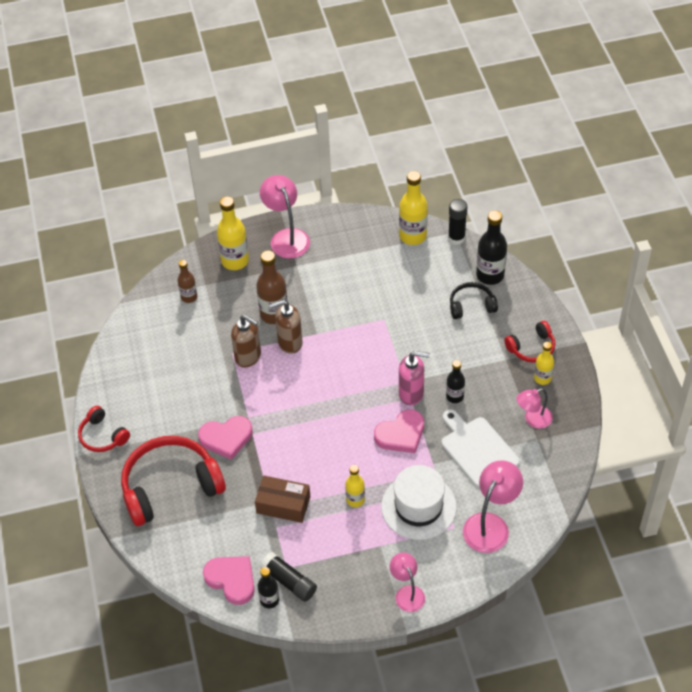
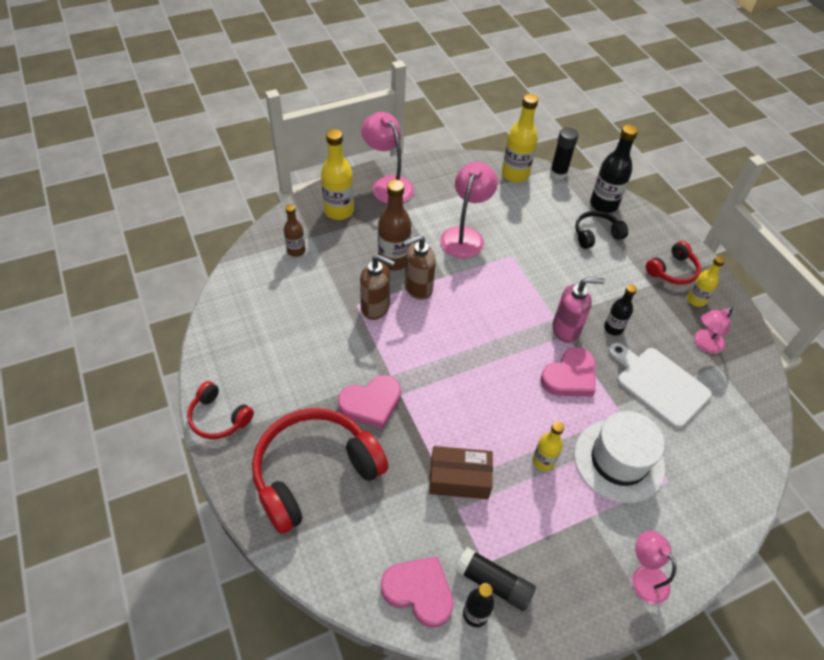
camera: 15 degrees left, 0 degrees up
(490, 525) = (708, 472): pink lamp -> pink lamp (465, 236)

